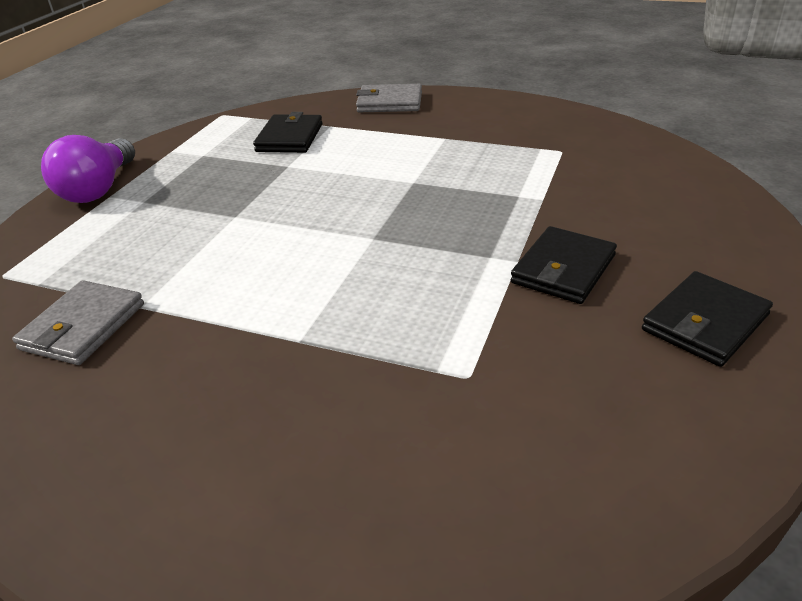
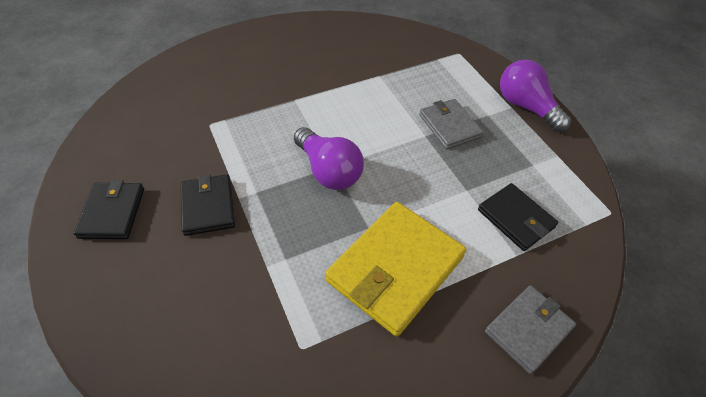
camera: 130 degrees right, 15 degrees up
(83, 327) = (384, 58): grey wallet -> grey wallet (449, 126)
(384, 236) = (328, 171): none -> purple light bulb
(431, 154) = (395, 269): none -> yellow wallet

